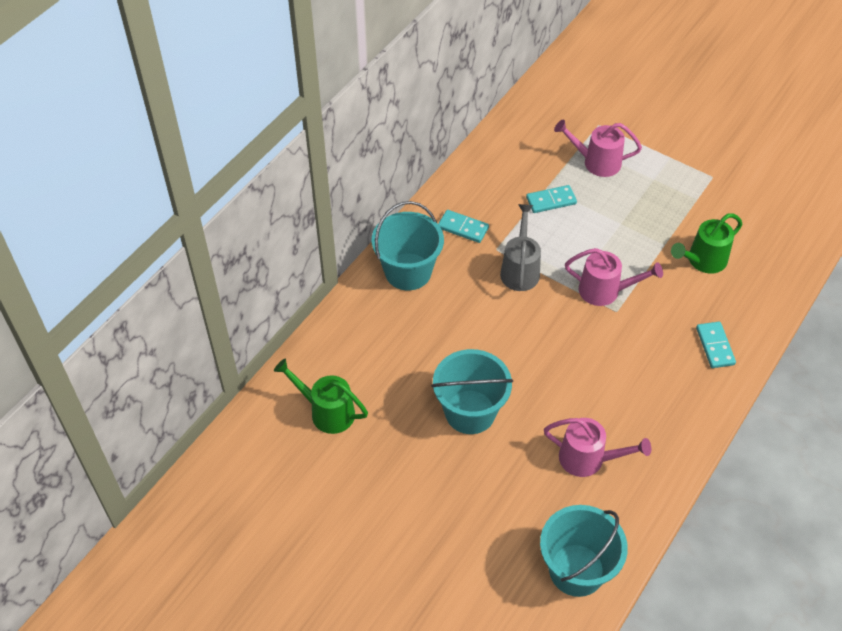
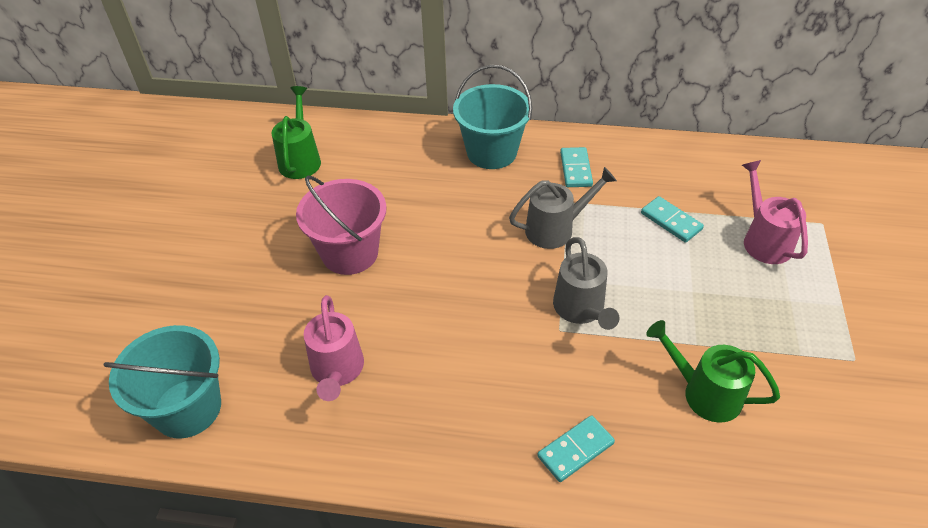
camera: 65 degrees right, 5 degrees down
(470, 412) = (350, 253): turquoise bucket -> pink bucket
(605, 291) = (581, 310): pink watering can -> grey watering can

